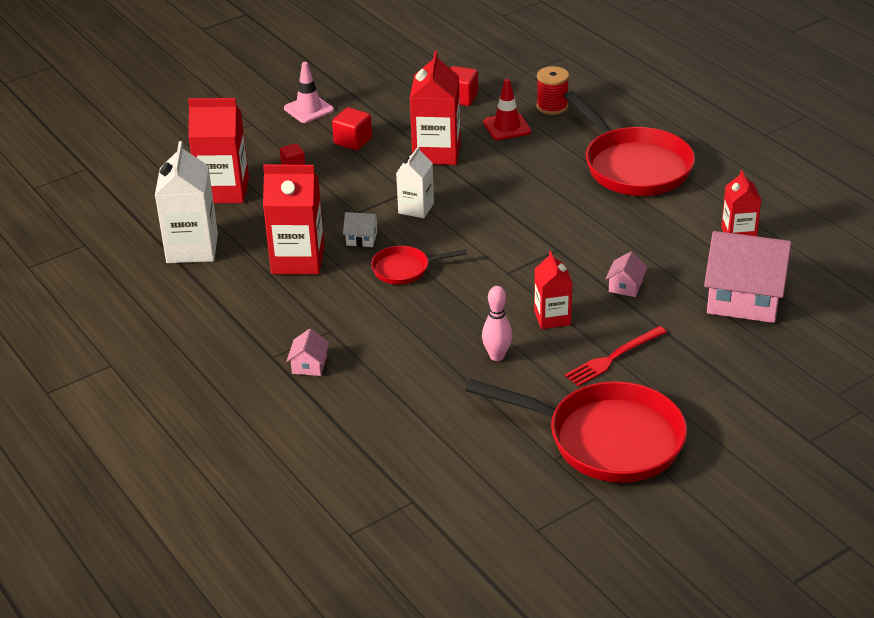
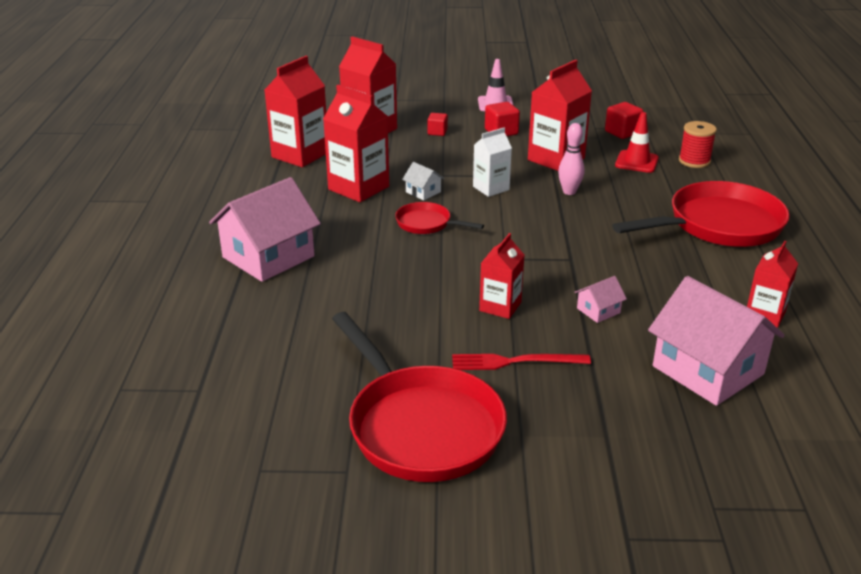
camera: 35 degrees right, 5 degrees down
(192, 248) = (300, 155): white carton -> red carton
(309, 365) = (268, 257): pink house -> pink house, size x2.32
(497, 356) = (415, 314): pink bowling pin -> pink bowling pin (569, 192)
(633, 166) = (718, 225): red pan -> red pan turned 120 degrees counterclockwise

